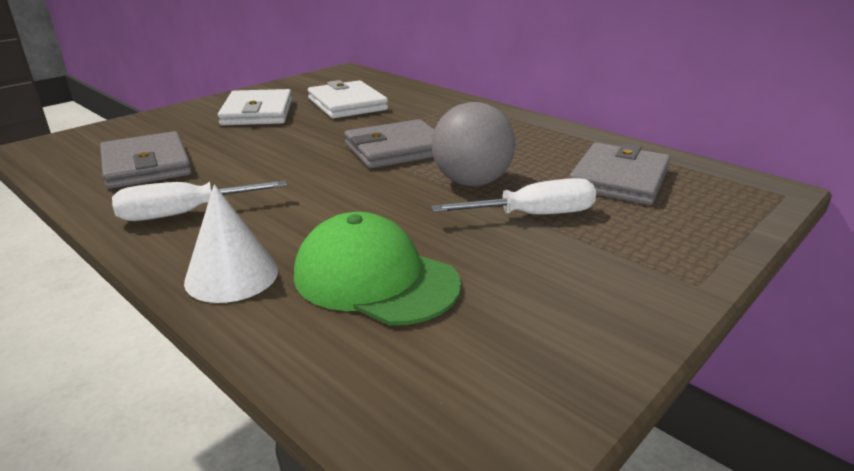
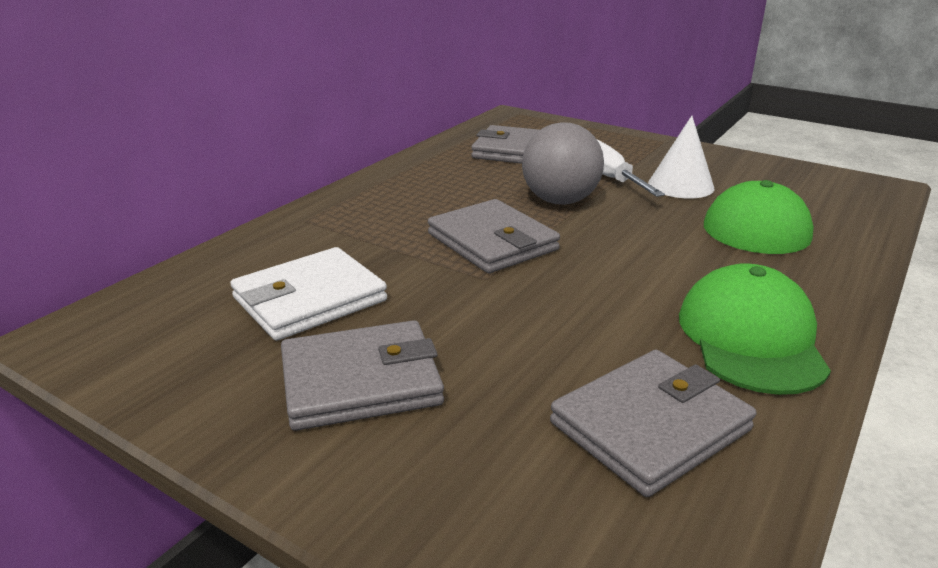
camera: 100 degrees left, 0 degrees up
(184, 214) = (751, 338): white screwdriver -> green cap
(232, 275) = (820, 279): white cone -> white cone (681, 185)
(258, 112) = (361, 381): white wallet -> grey wallet

